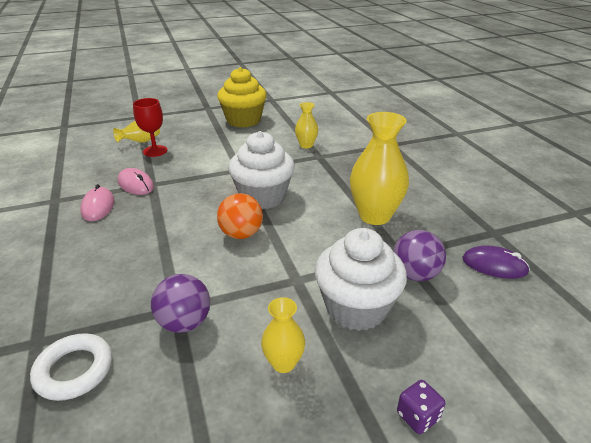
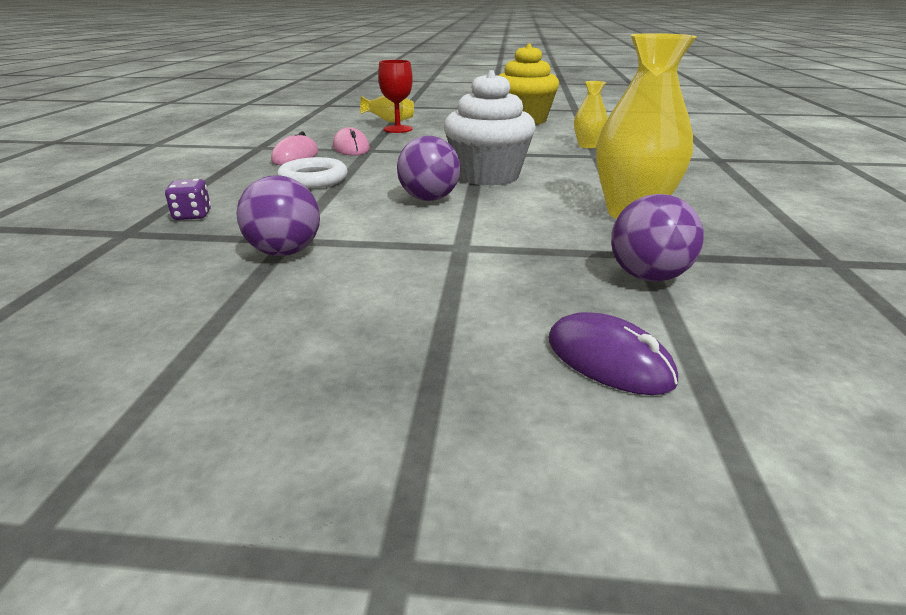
camera: 25 degrees right, 5 degrees down
(74, 370) = (132, 260): white ring -> white ring (313, 179)
(241, 234) = (429, 199): orange ball -> purple ball
(283, 363) = (364, 313): yellow vase -> none
(356, 308) = (521, 288): white cupcake -> none
(417, 416) = (512, 424): purple dice -> purple dice (192, 215)
(494, 265) = (807, 295): purple mouse -> purple mouse (608, 360)

